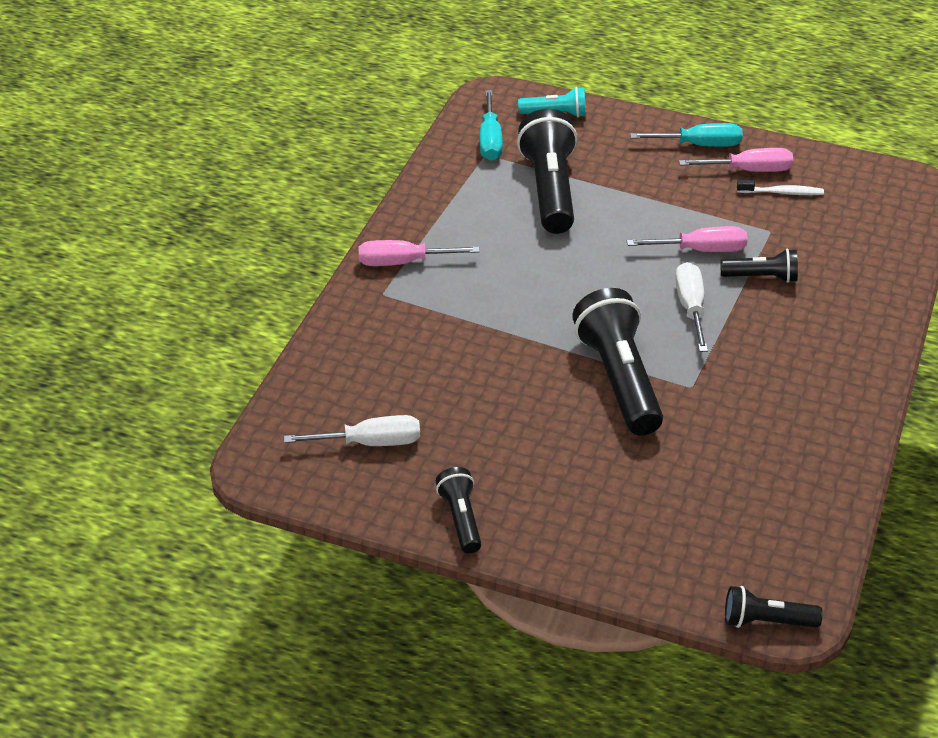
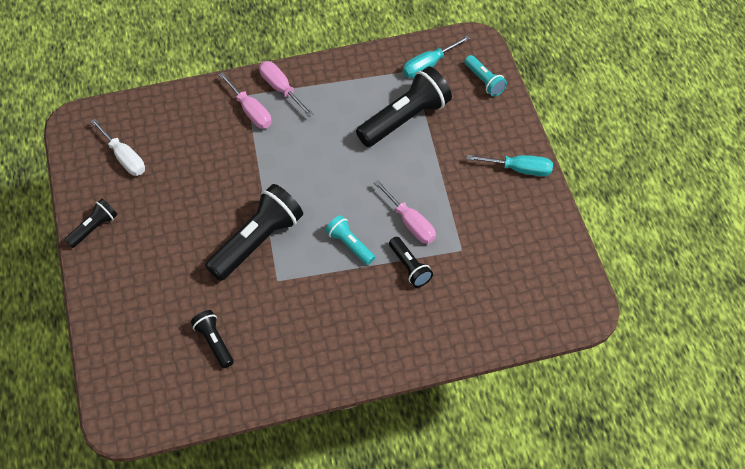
camera: 55 degrees right, 15 degrees up
(691, 308) = (350, 245): white screwdriver -> turquoise flashlight
(699, 145) = (519, 169): turquoise screwdriver -> turquoise screwdriver turned 45 degrees counterclockwise
(749, 170) = (516, 208): pink screwdriver -> pink screwdriver (250, 111)
(766, 621) = (107, 410): black flashlight -> black flashlight (214, 342)
(782, 193) = (508, 237): white toothbrush -> none

